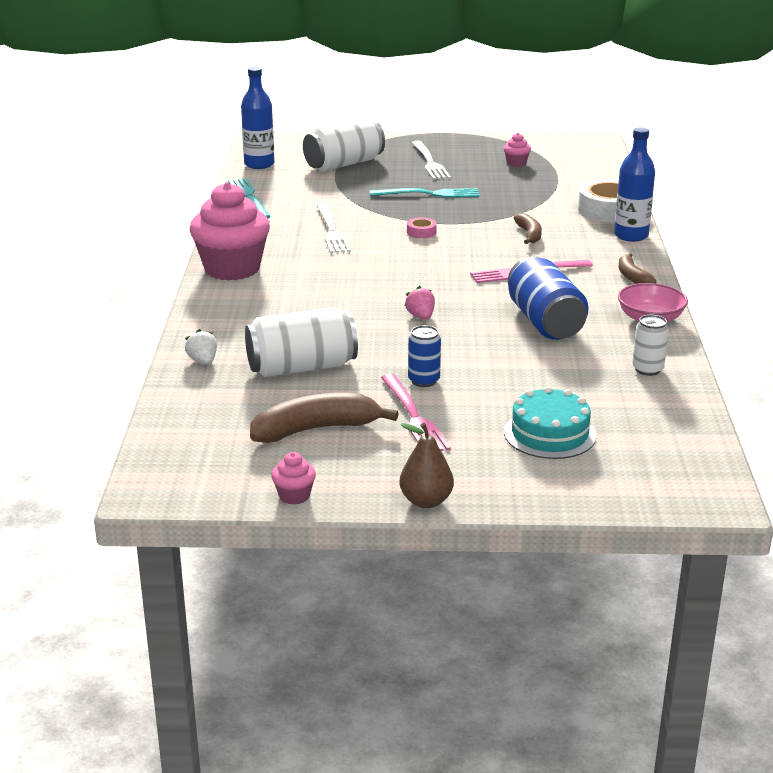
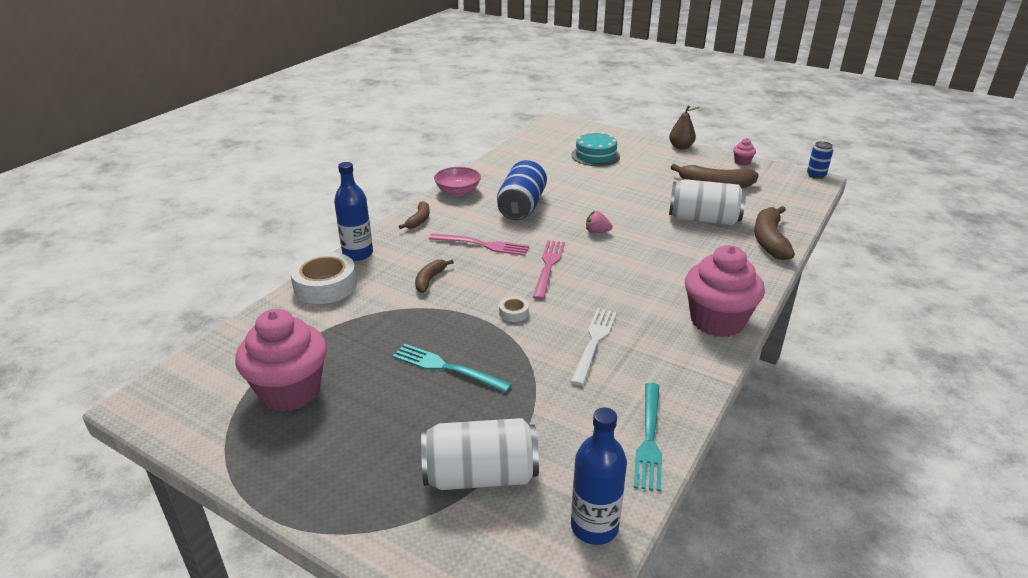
camera: 150 degrees left, 5 degrees up
(203, 361) = (769, 240): white strawberry -> brown banana
(414, 417) = (656, 178): pink fork -> pink fork (548, 266)
(421, 232) = (514, 313): pink tape -> white tape
(421, 317) = (597, 232): pink strawberry -> pink strawberry turned 90 degrees clockwise
(424, 381) = (634, 193): blue can -> blue can (816, 175)
(430, 162) = (376, 434): white fork -> none
(516, 163) = (290, 391): pink cupcake -> pink cupcake, size x2.41
(647, 369) = (505, 168): white can -> none

